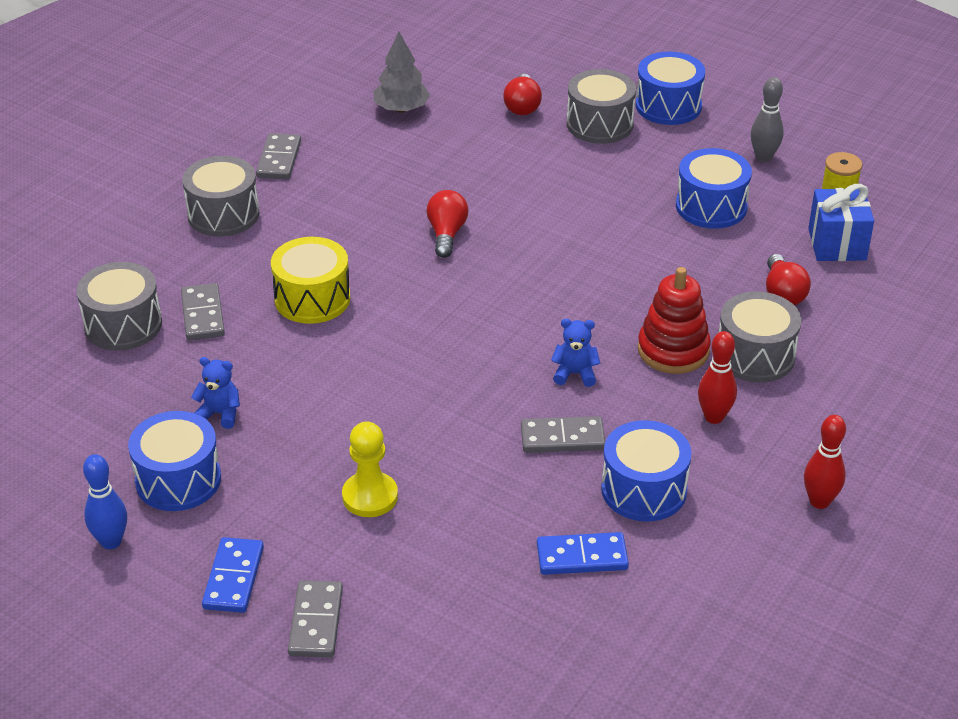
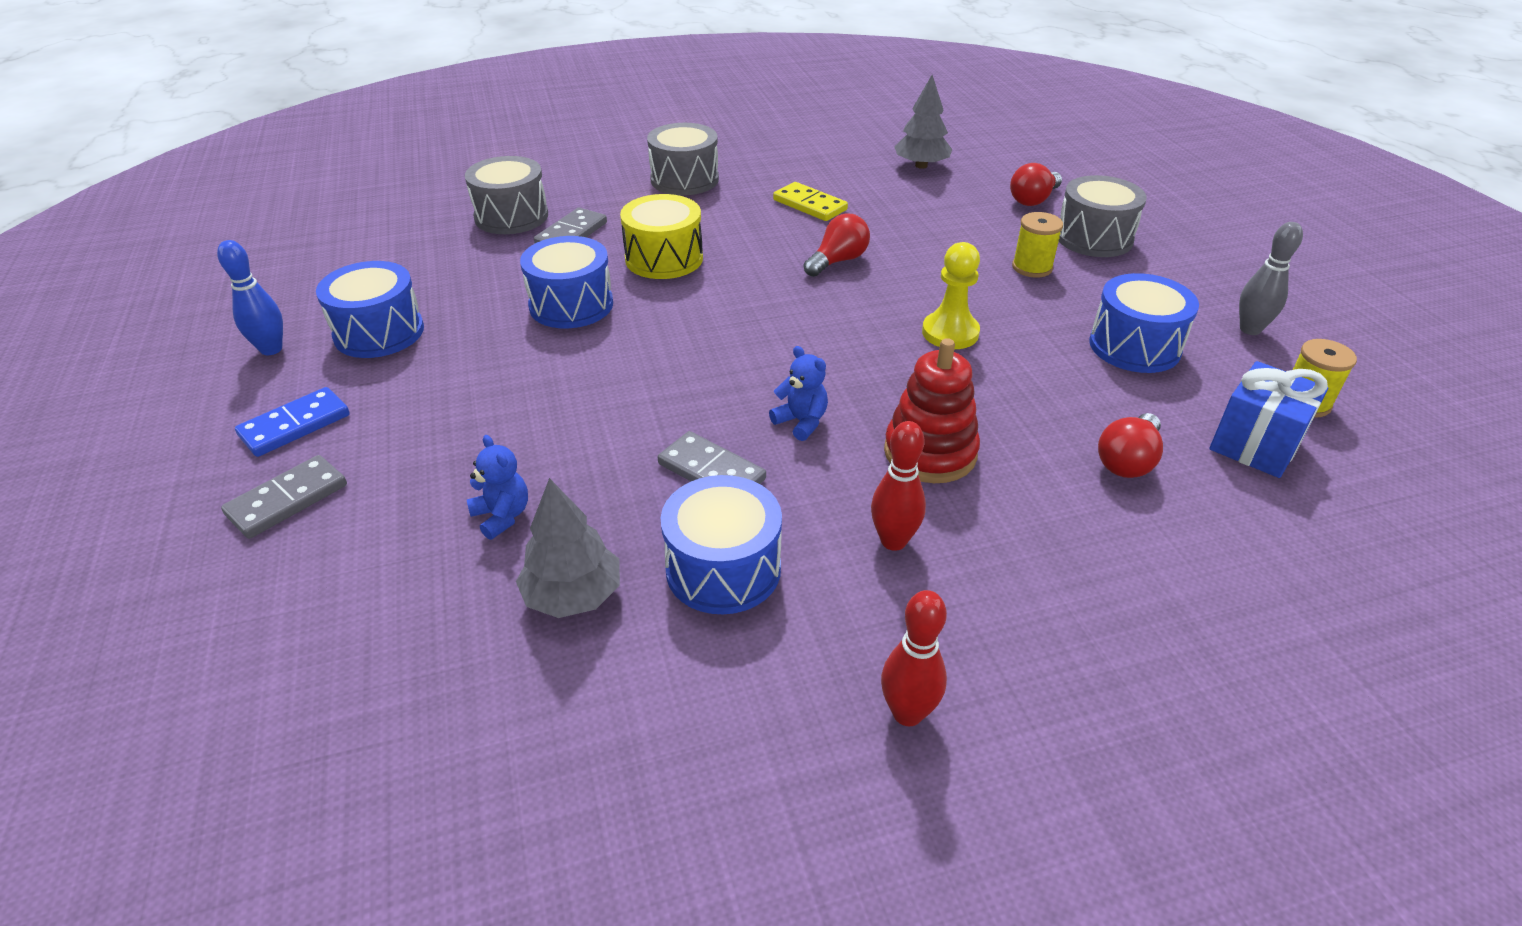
camera: 40 degrees right, 0 degrees up
(220, 414) = (478, 303): blue teddy bear -> blue teddy bear (502, 516)
(279, 159) = (776, 162): grey domino -> none
(361, 191) = (810, 205): none -> yellow domino
(370, 496) = (483, 424): yellow pawn -> yellow pawn (950, 333)
(582, 557) = (573, 596): blue domino -> grey tree
(586, 172) = (1032, 267): none -> yellow spool
(668, 106) = (1186, 250): blue drum -> blue drum (571, 305)
(755, 356) = (1018, 505): grey drum -> none

